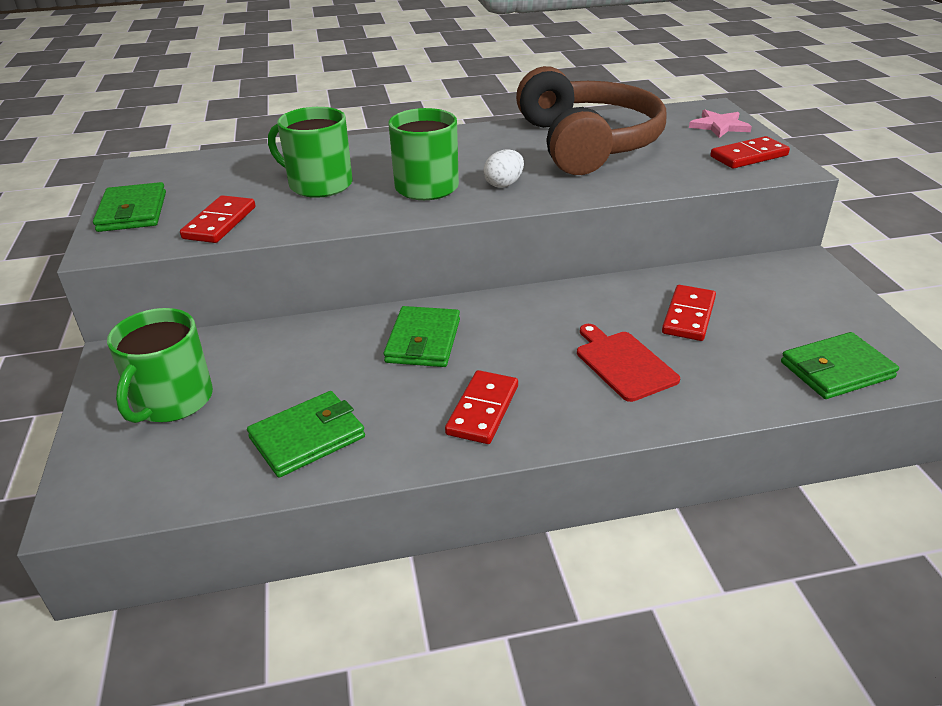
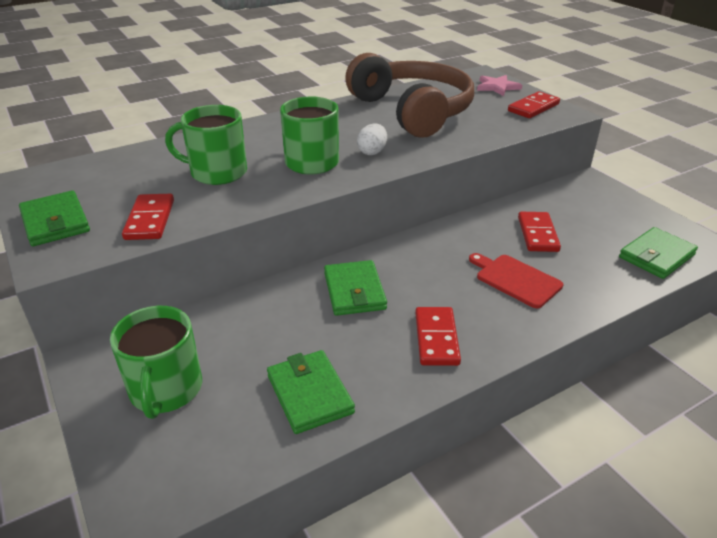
camera: 20 degrees left, 0 degrees up
(307, 437) = (309, 394): green wallet -> green wallet turned 60 degrees counterclockwise

